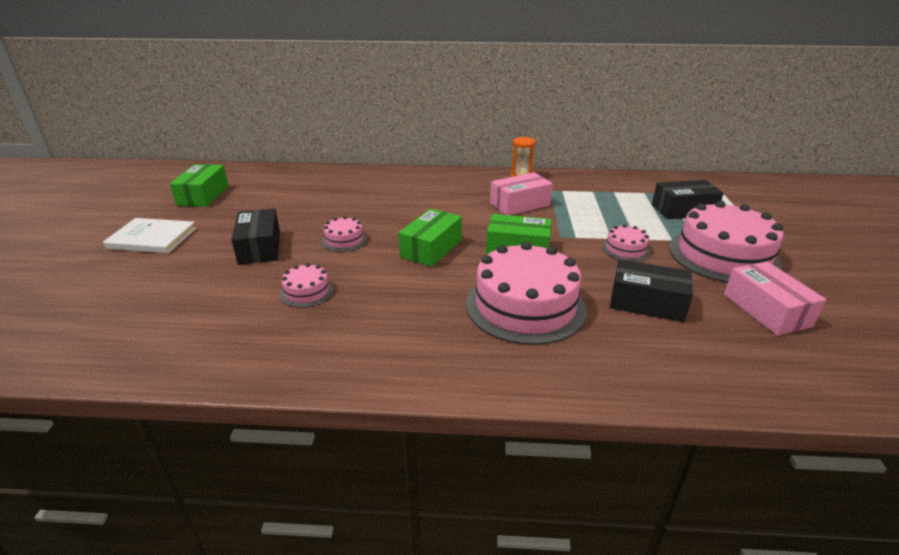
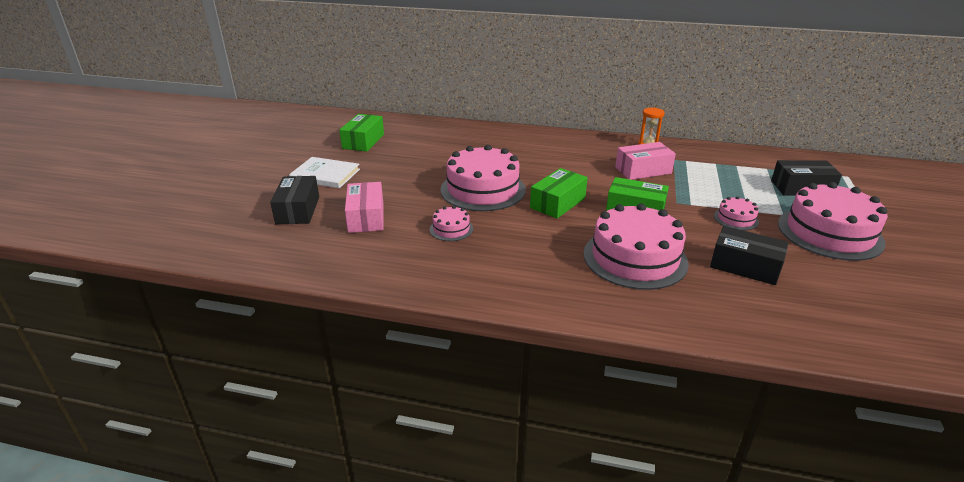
camera: 10 degrees right, 0 degrees up
(259, 247) = (412, 190): black box -> black box (298, 210)
(344, 240) = (483, 189): pink cake -> pink cake, size x2.17
(766, 310) = (856, 283): pink box -> pink box (366, 217)

